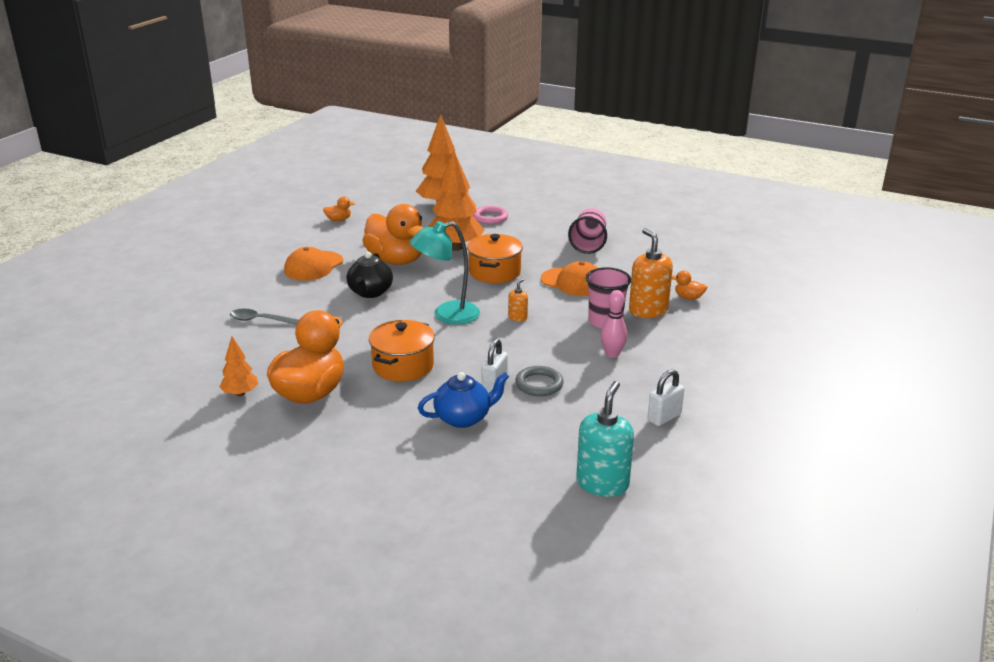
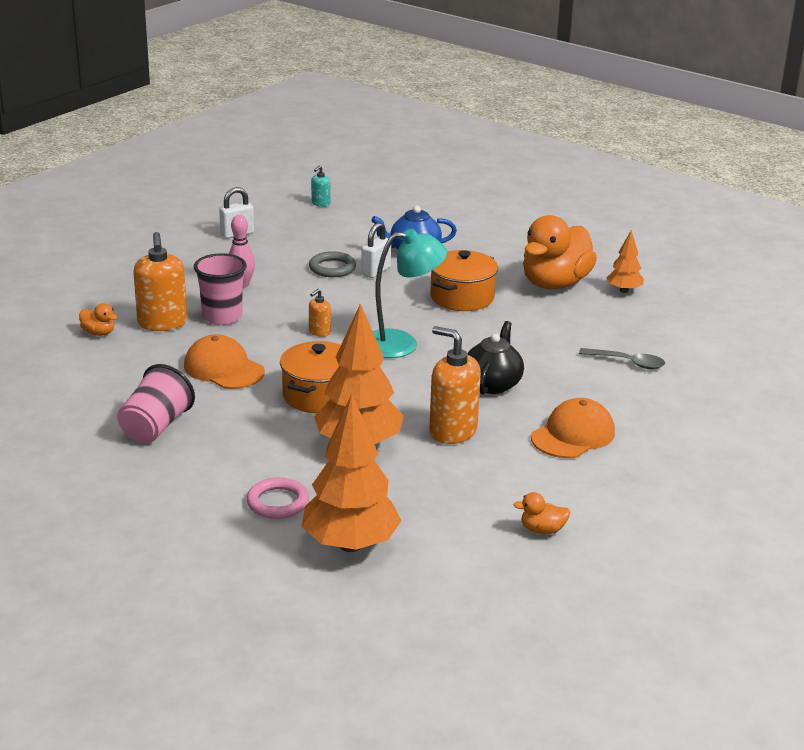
camera: 170 degrees left, 0 degrees up
(396, 260) = (452, 431): orange duck -> orange soap dispenser
(602, 483) = (320, 203): turquoise soap dispenser -> turquoise soap dispenser, size x0.48

